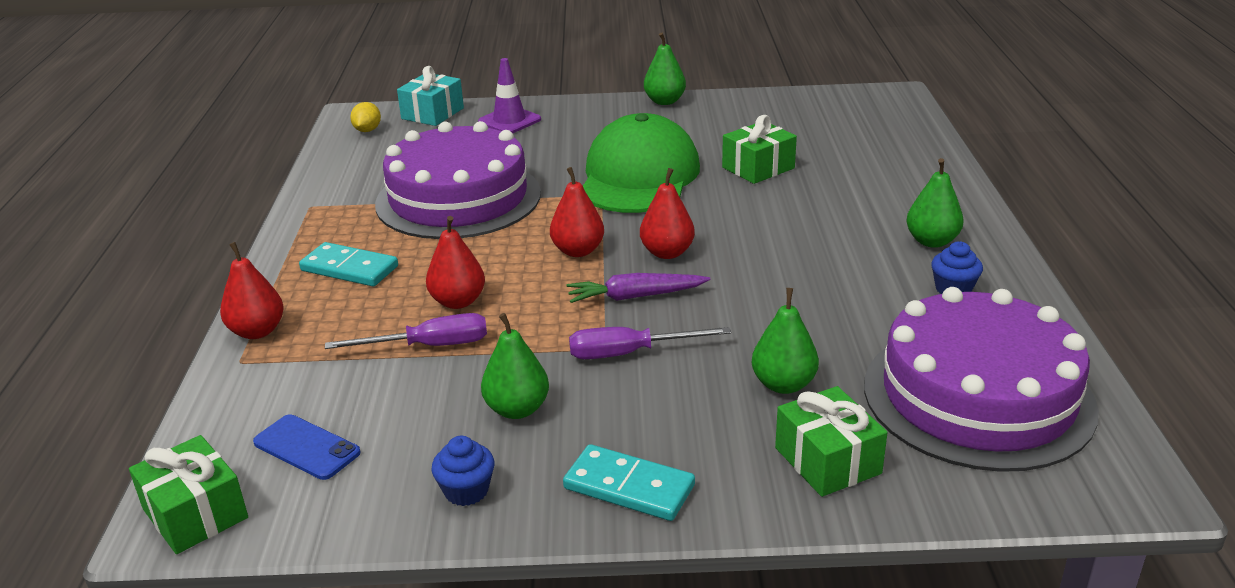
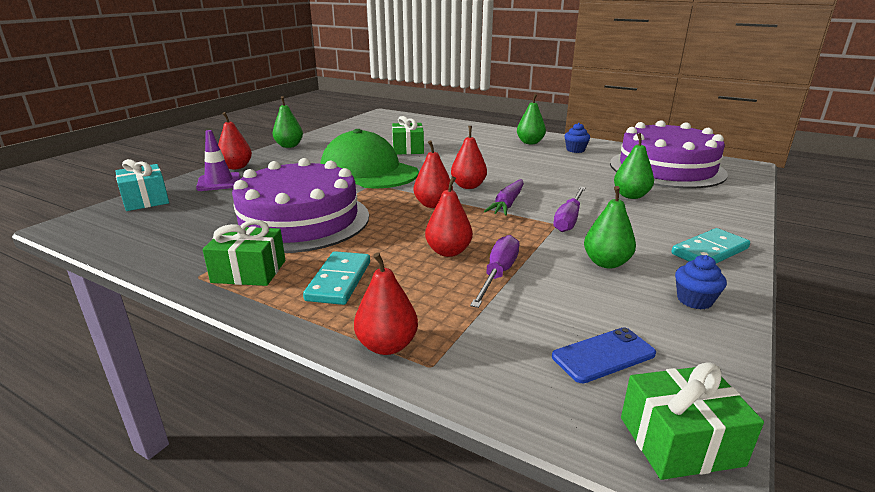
camera: 60 degrees left, 5 degrees down
(349, 269) = (339, 281): turquoise domino -> turquoise domino turned 45 degrees counterclockwise
(367, 130) = (113, 226): yellow lemon -> none
(561, 108) = (236, 167): none -> red pear
(827, 460) = (704, 204): green gift -> green gift (249, 271)

